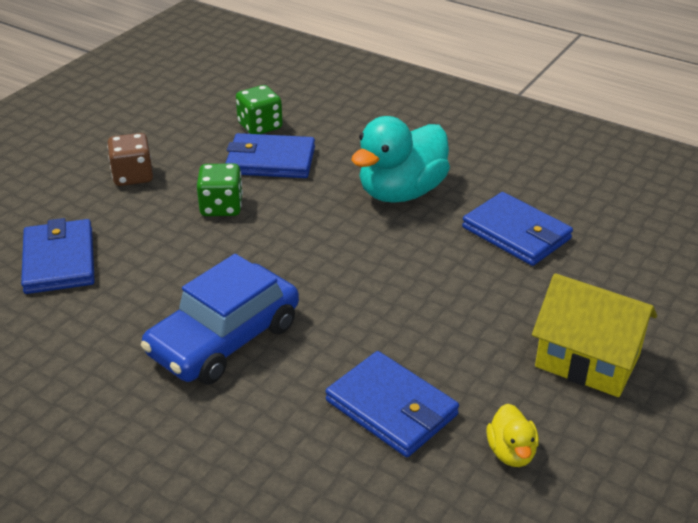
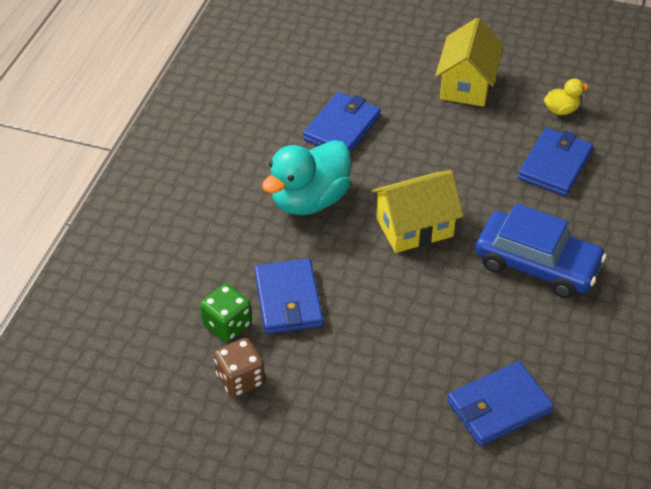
camera: 105 degrees left, 10 degrees up
(133, 176) = (350, 401): brown dice -> brown dice (240, 379)
(221, 207) = (375, 315): green dice -> none
(329, 256) = (414, 227): none -> yellow house
(401, 192) = (309, 200): turquoise duck -> turquoise duck turned 105 degrees clockwise

